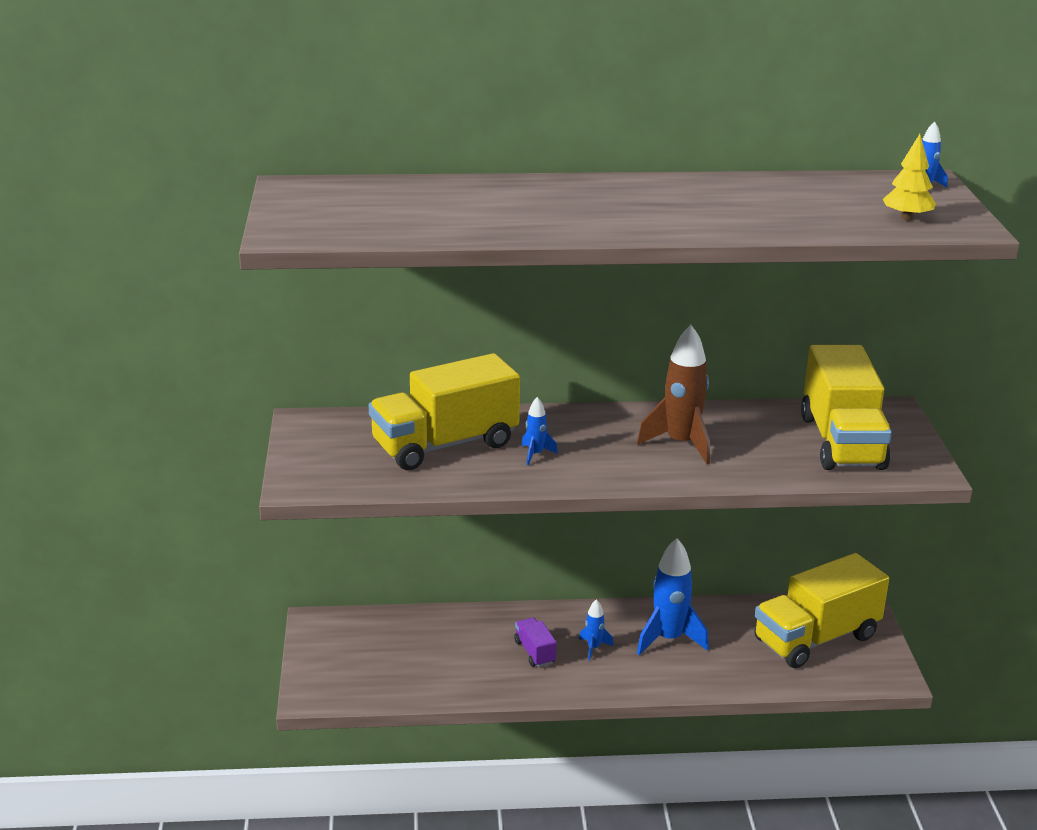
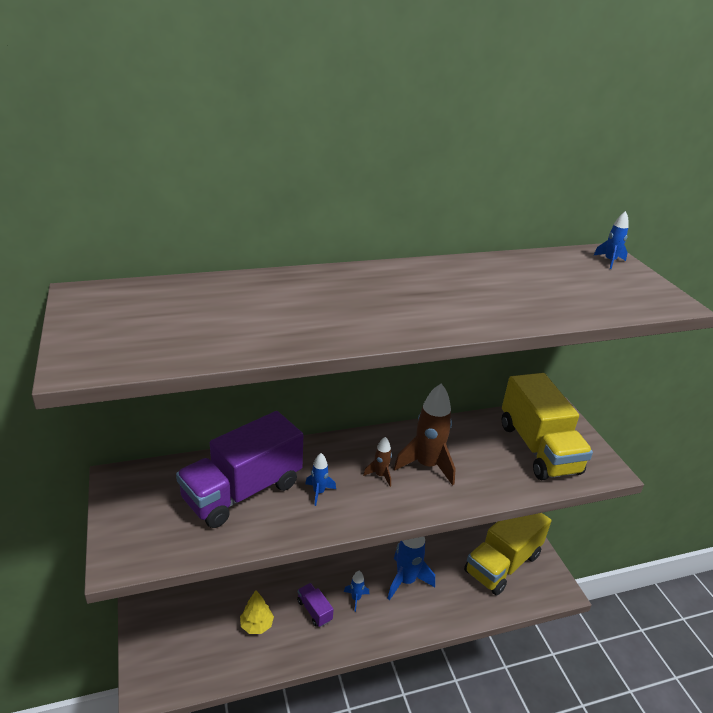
camera: 15 degrees left, 5 degrees up
(445, 445) = (242, 491): yellow truck -> purple truck
(617, 447) = (380, 475): none -> brown rocket
(907, 218) = (621, 295): yellow tree -> yellow tree (256, 625)

